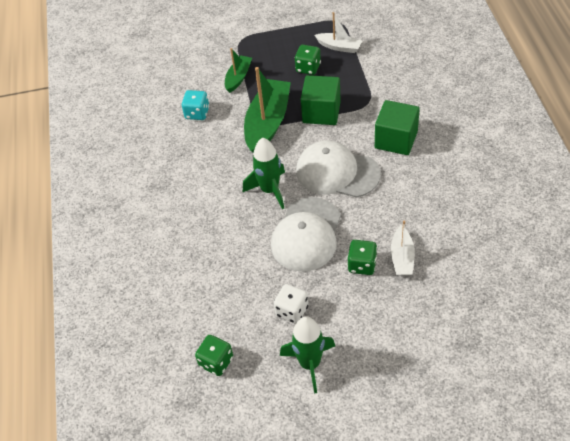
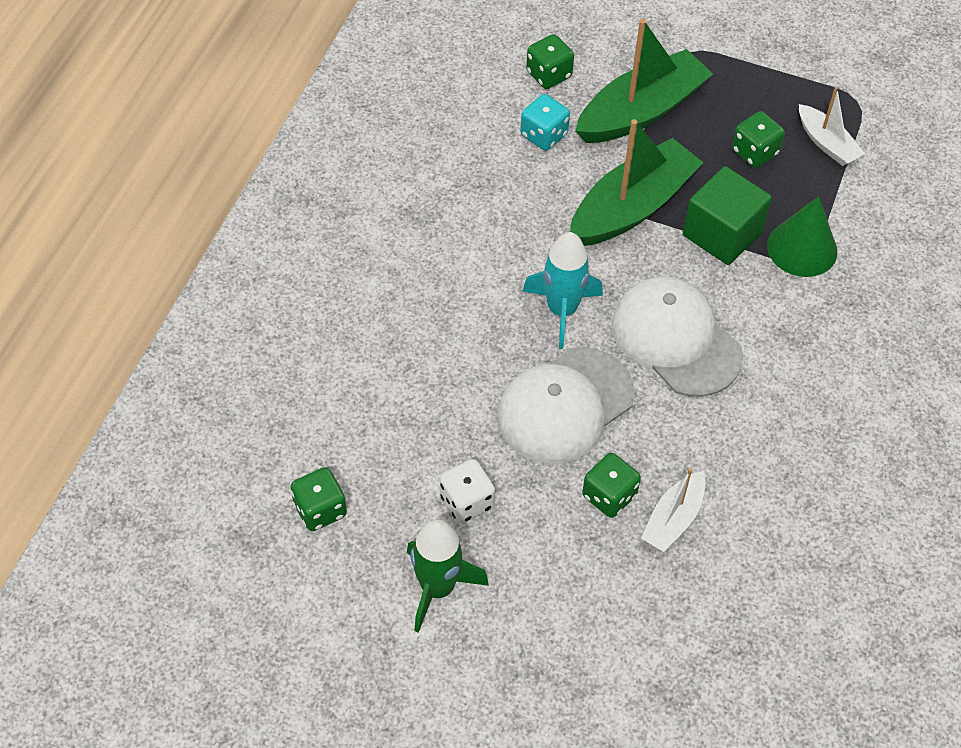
camera: 25 degrees right, 5 degrees up
(178, 84) = (549, 74): none -> green dice
(238, 77) = (641, 111): green boat -> green boat, size x1.86
(270, 190) = (562, 310): green rocket -> turquoise rocket
(364, 99) = (802, 248): none -> green cone
(396, 140) = (800, 339): green cube -> none

